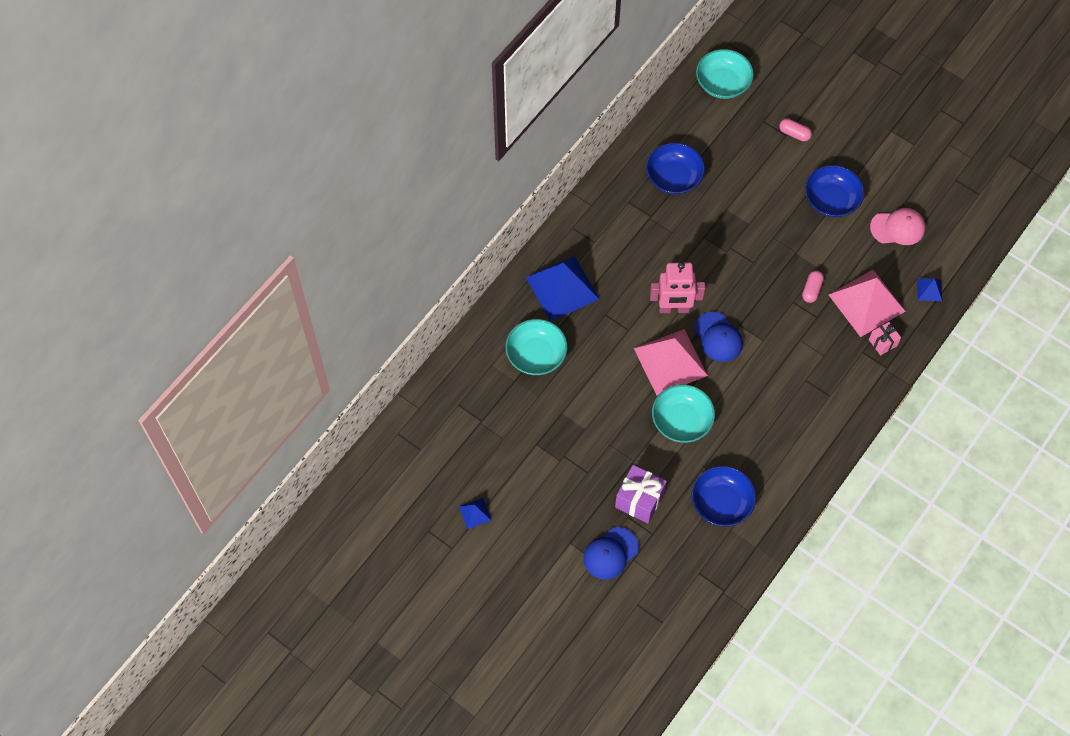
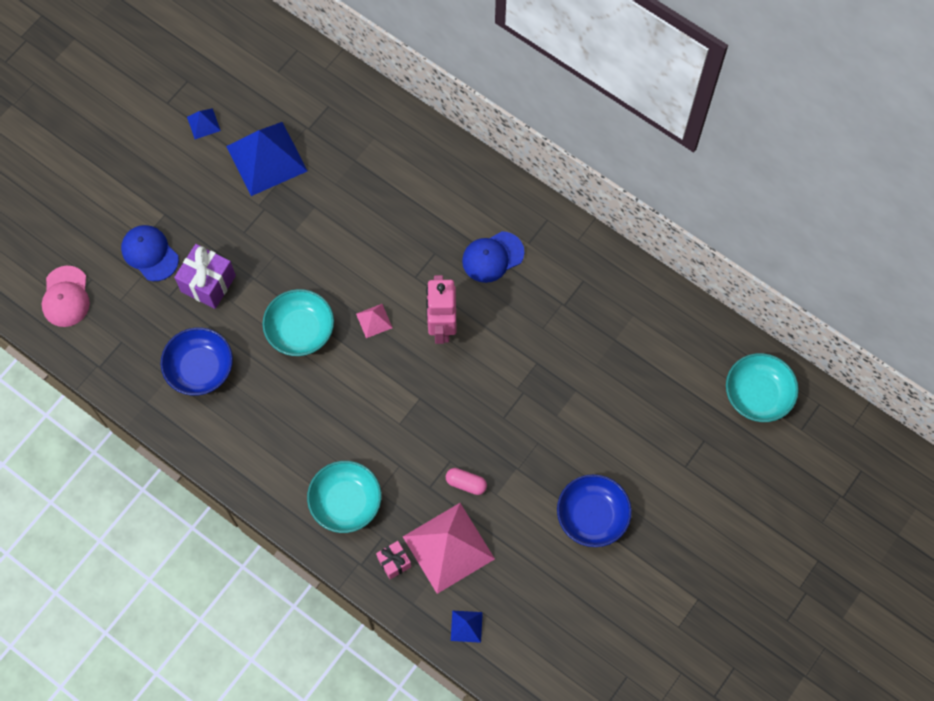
camera: 90 degrees right, 5 degrees up
(536, 355) = (385, 181): turquoise bowl -> turquoise bowl (346, 502)
(562, 288) = (468, 208): blue pyramid -> blue pyramid (267, 158)
(670, 361) = (374, 320): pink pyramid -> pink pyramid, size x0.44
(674, 177) = (618, 332): blue bowl -> none
(718, 337) = (404, 373): blue cap -> blue cap (492, 257)
(794, 134) = (687, 477): pink capsule -> none
(898, 228) = (554, 595): pink cap -> pink cap (66, 297)

